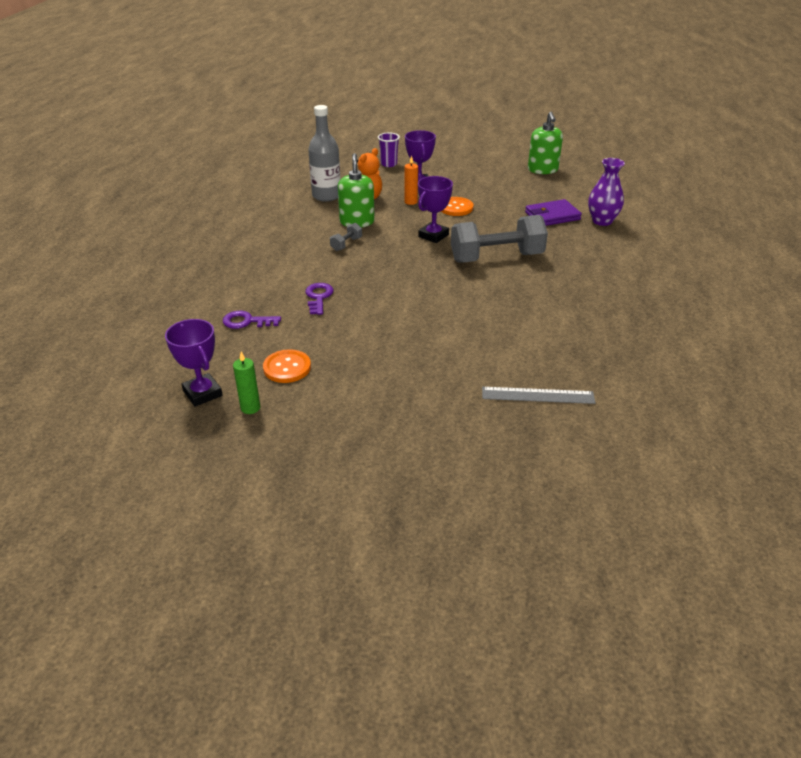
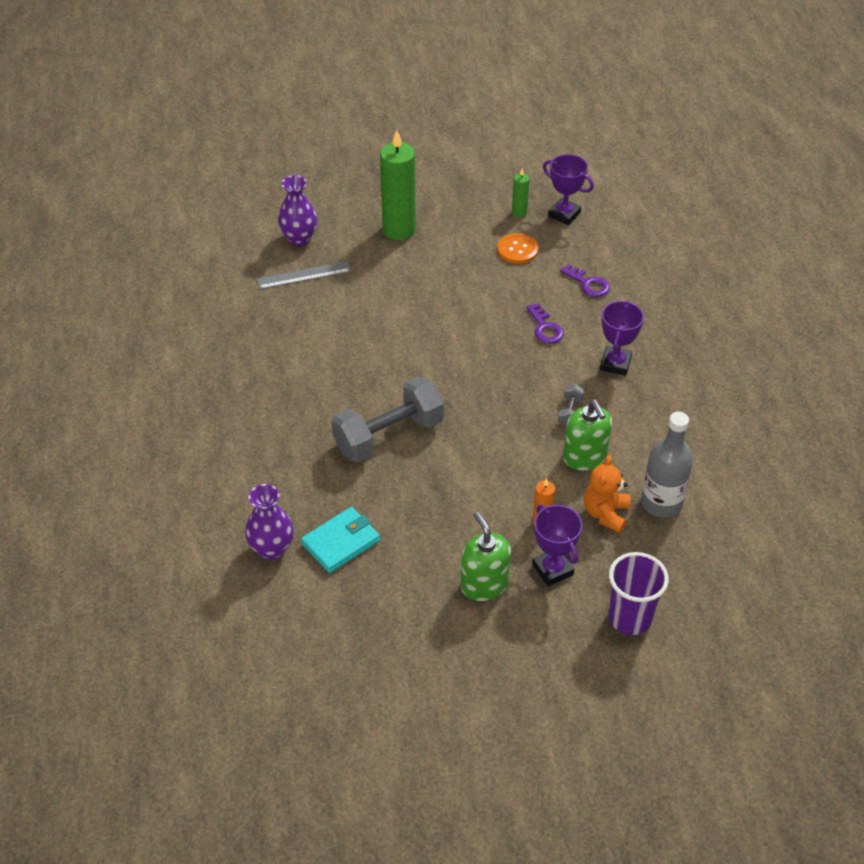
camera: 160 degrees right, 10 degrees up
(247, 321) = (588, 284): purple key -> purple key turned 60 degrees clockwise
(389, 164) = (630, 618): purple cup -> purple cup, size x1.57
(404, 422) = (399, 230): none -> green candle
(433, 236) = (478, 456): purple trophy -> purple trophy (615, 364)
(455, 208) = (476, 525): orange button -> none
(533, 441) = (299, 238): none -> purple vase
(542, 170) = (382, 675): green soap dispenser -> green soap dispenser (484, 585)
(552, 216) = (341, 542): purple wallet -> turquoise wallet

